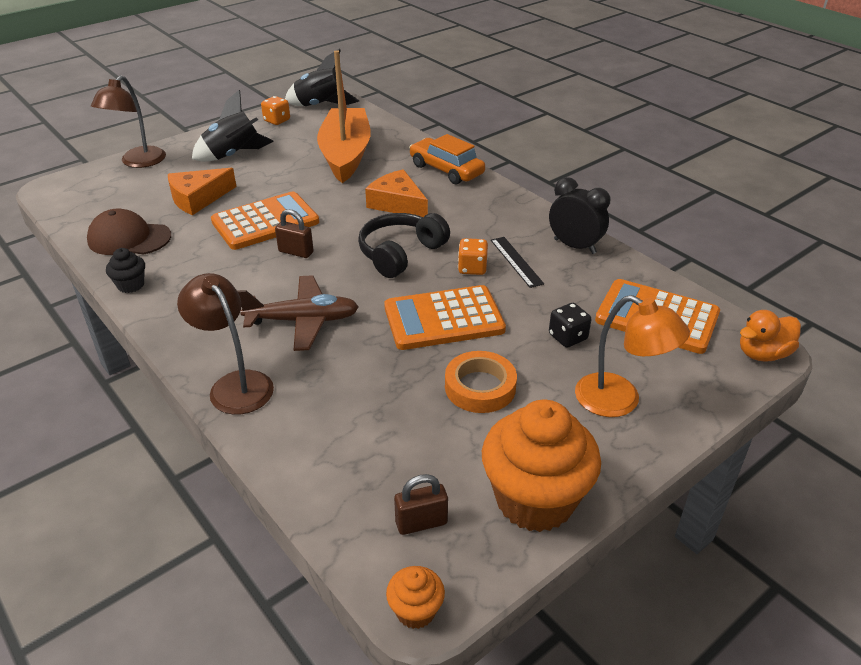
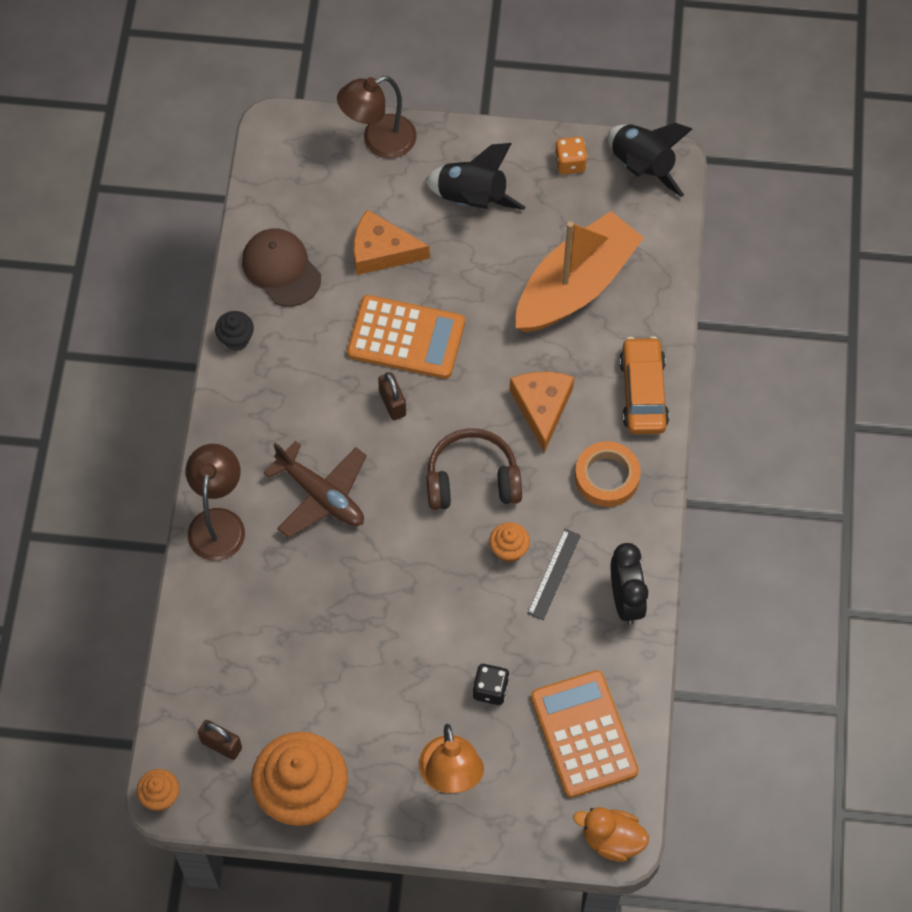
camera: 45 degrees right, 25 degrees up
(400, 253) = (472, 480): black headphones -> brown headphones
(443, 319) = (422, 587): orange calculator -> none
(472, 268) = (509, 550): orange dice -> orange cupcake
(480, 387) = (373, 676): orange tape -> orange tape (607, 477)

